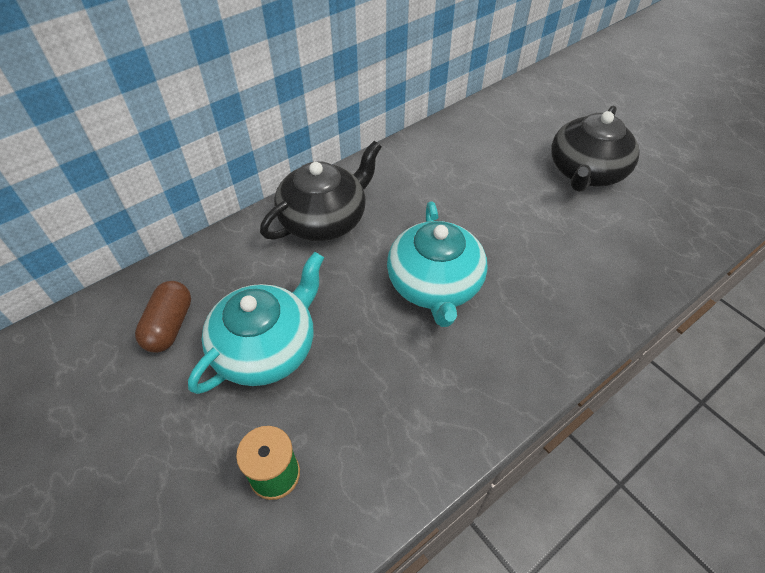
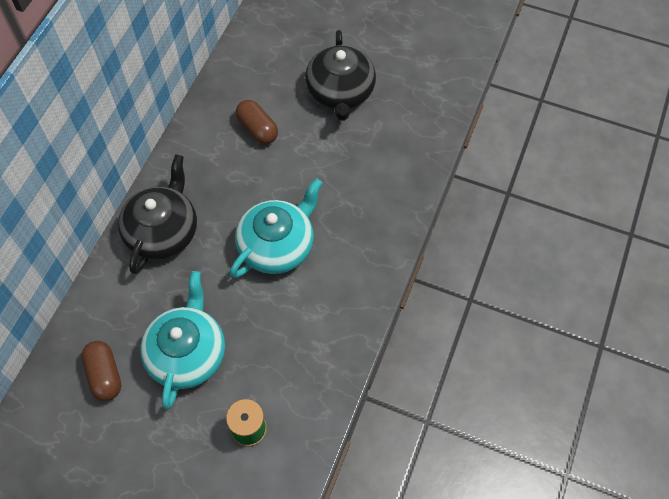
camera: 30 degrees left, 10 degrees up
(434, 284) = (277, 245): turquoise teapot -> turquoise teapot turned 105 degrees counterclockwise
(477, 171) = (257, 129): none -> brown capsule

